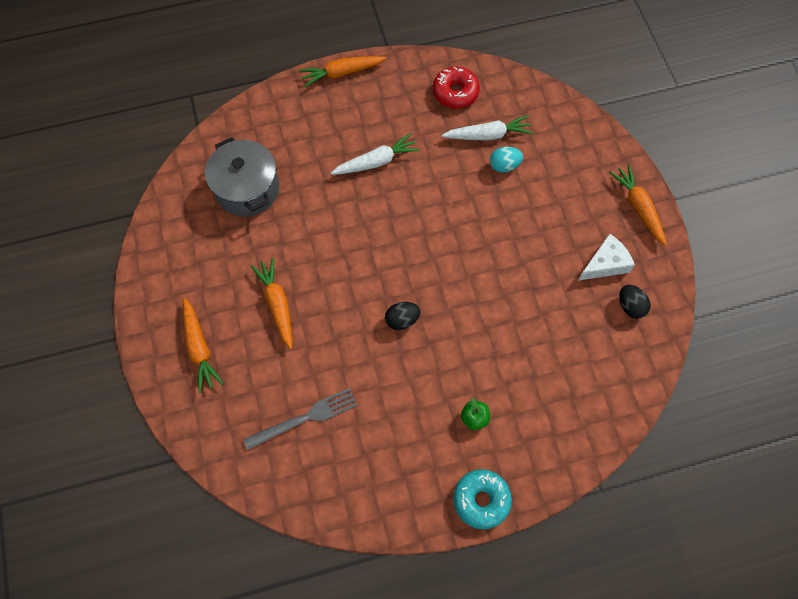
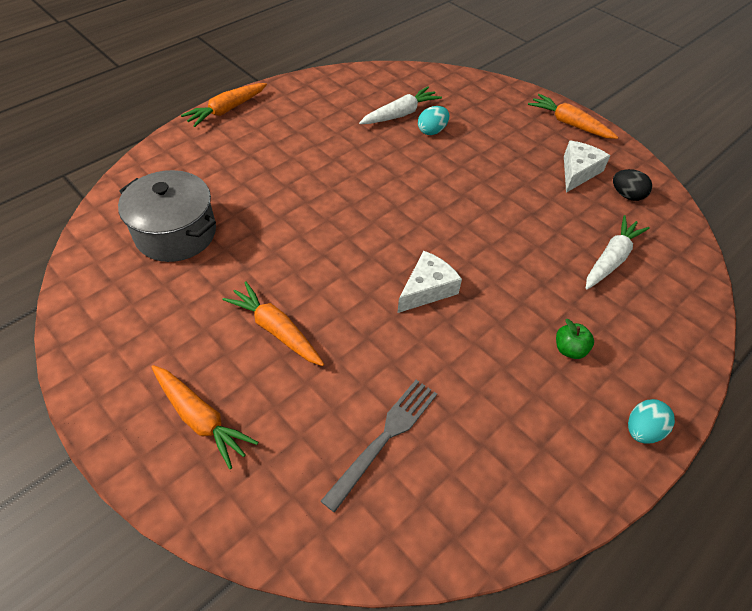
camera: 30 degrees left, 15 degrees down
(376, 162) = (307, 165): white carrot -> white carrot (611, 259)
(402, 320) = (427, 289): black egg -> white cheese
(455, 92) = (348, 94): red donut -> none
(481, 500) = (642, 430): turquoise donut -> turquoise egg

